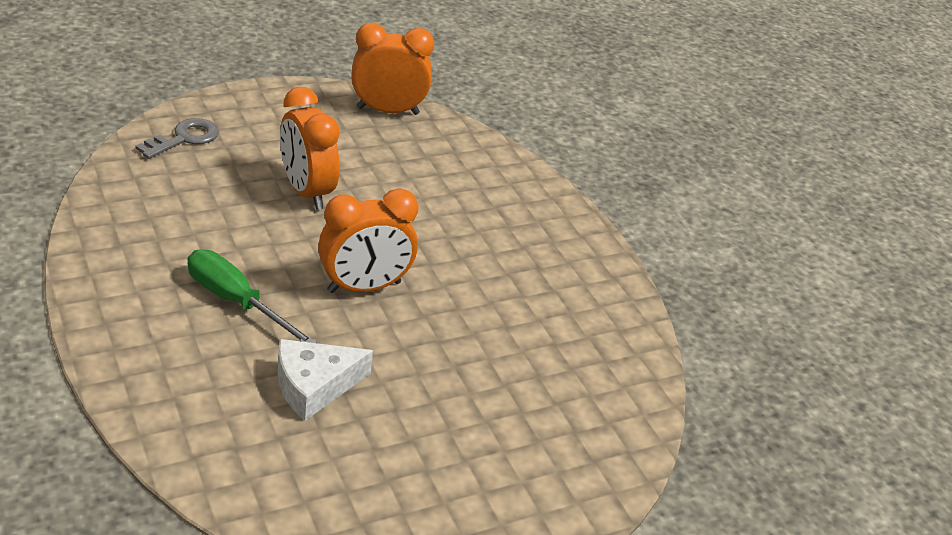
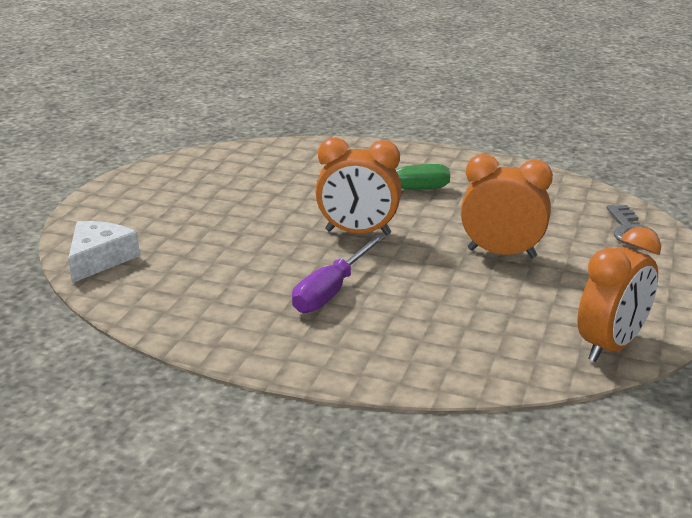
camera: 140 degrees right, 10 degrees down
(314, 386) = (294, 187): white cheese -> white cheese (99, 259)
(364, 287) = (358, 233): orange clock -> orange clock turned 105 degrees counterclockwise
(477, 256) = (331, 291): none -> purple screwdriver

